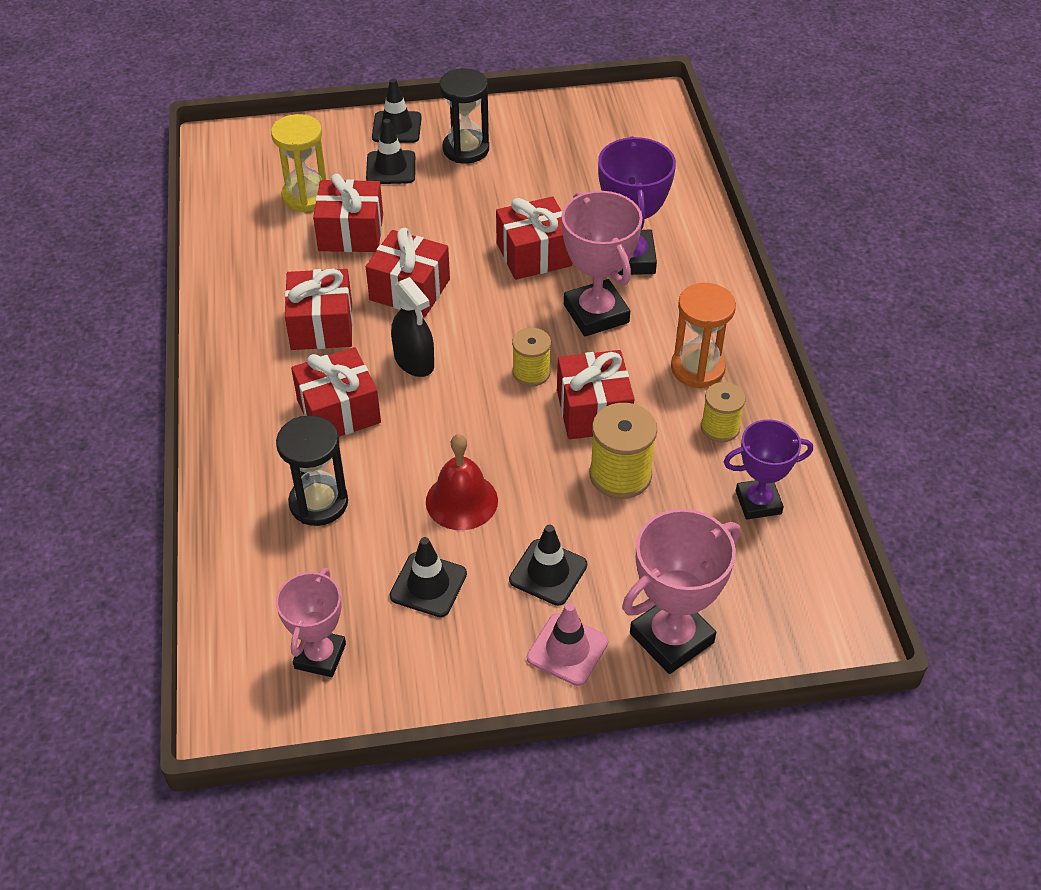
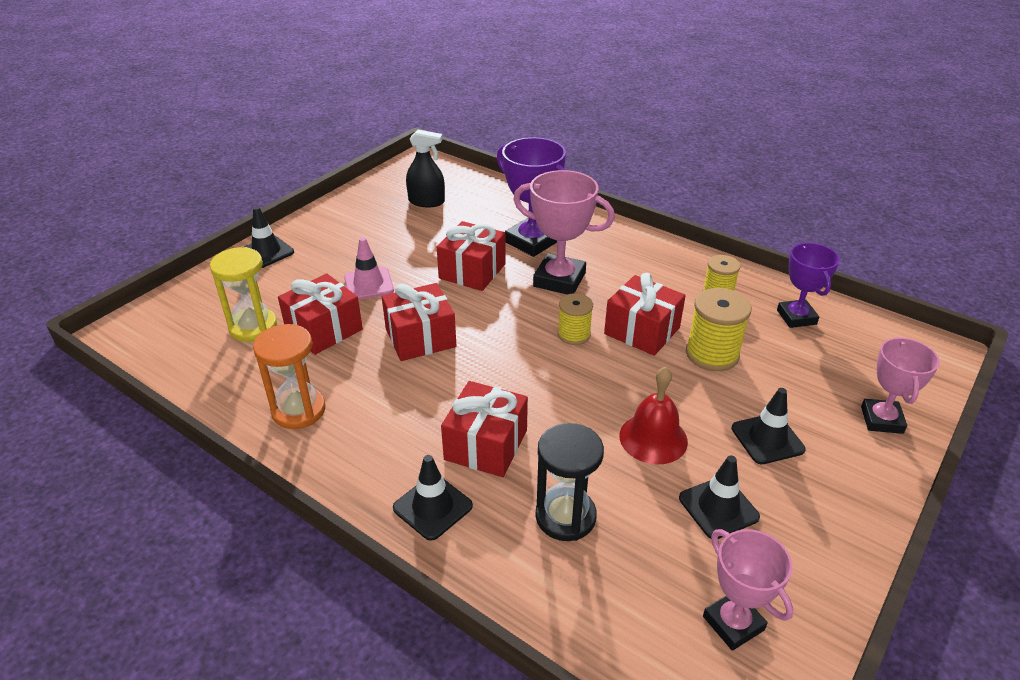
camera: 45 degrees left, 10 degrees down
(321, 326) = (389, 399): red gift -> none
(391, 168) = (297, 276): black traffic cone -> black traffic cone (432, 507)
(414, 361) = (490, 377): black spray bottle -> black spray bottle (426, 201)
(466, 149) = (337, 240): black hourglass -> none
(567, 650) = (850, 474): pink traffic cone -> pink traffic cone (369, 284)
(671, 638) = (881, 420): pink trophy -> pink trophy, size x0.66
(697, 368) = (658, 273): orange hourglass -> orange hourglass (298, 410)
(758, 502) = (796, 317): purple trophy -> purple trophy turned 45 degrees counterclockwise

